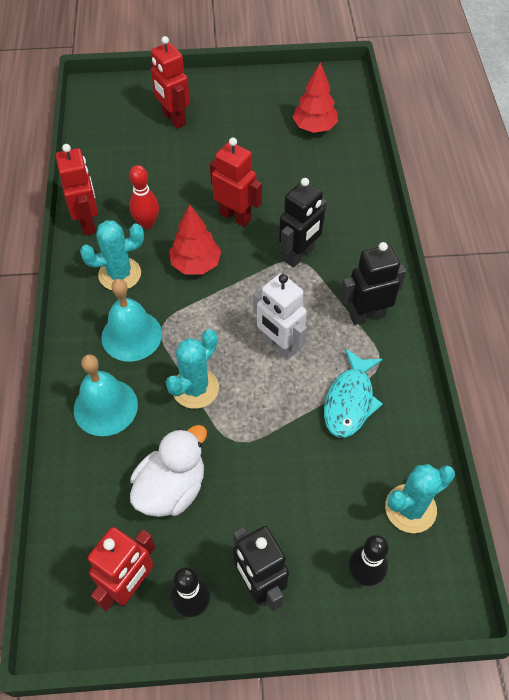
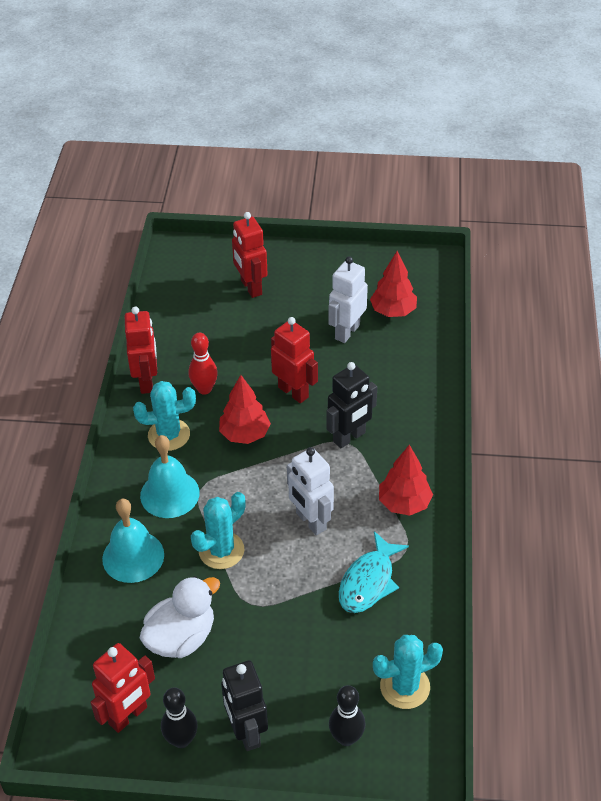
camera: 10 degrees right, 10 degrees down
(274, 152) = (346, 332): none -> white robot
(367, 315) = (404, 503): black robot -> red tree

